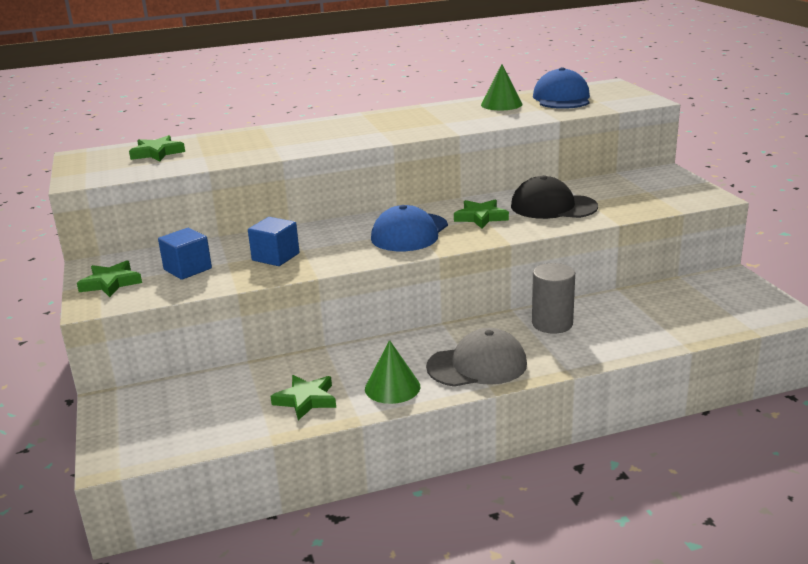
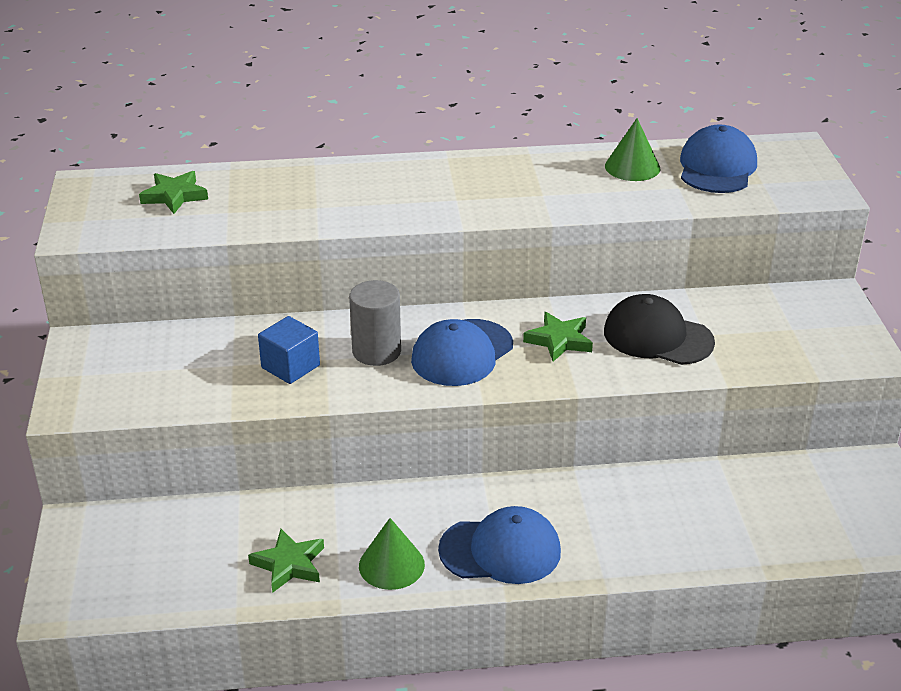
camera: 10 degrees right, 10 degrees up
(111, 283) = (93, 376): green star -> none
(187, 269) = (184, 369): blue cube -> none
(477, 365) = (500, 550): grey cap -> blue cap
(552, 324) = (614, 501): grey cylinder -> grey cylinder (376, 351)

